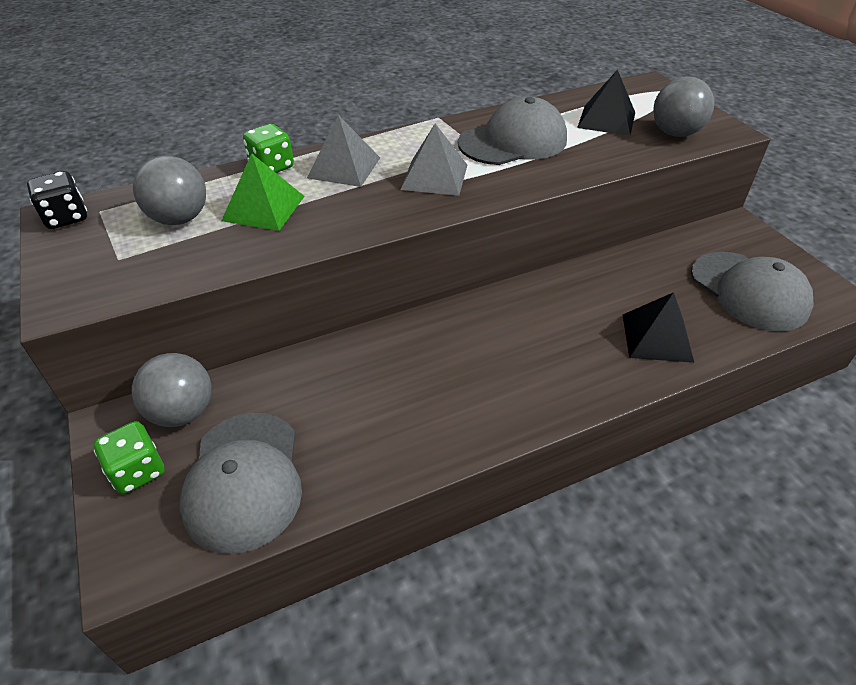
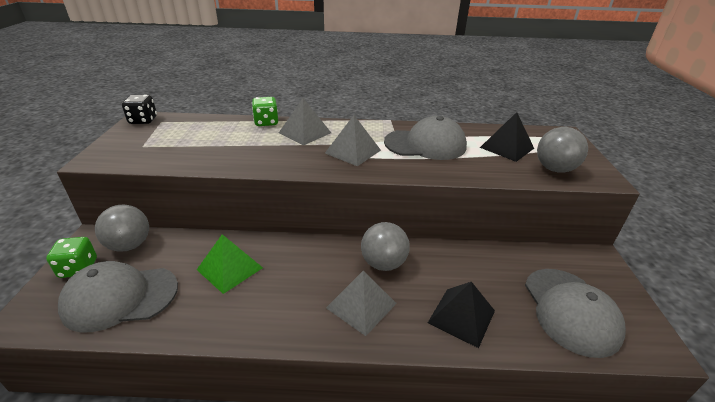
camera: 25 degrees right, 10 degrees down
(180, 219) = (192, 135): grey ball -> grey ball (383, 263)
(244, 480) = (120, 297): grey cap -> grey cap turned 60 degrees clockwise
(263, 208) = (238, 142): green pyramid -> green pyramid (229, 268)
(548, 367) = (361, 305): none -> grey pyramid

